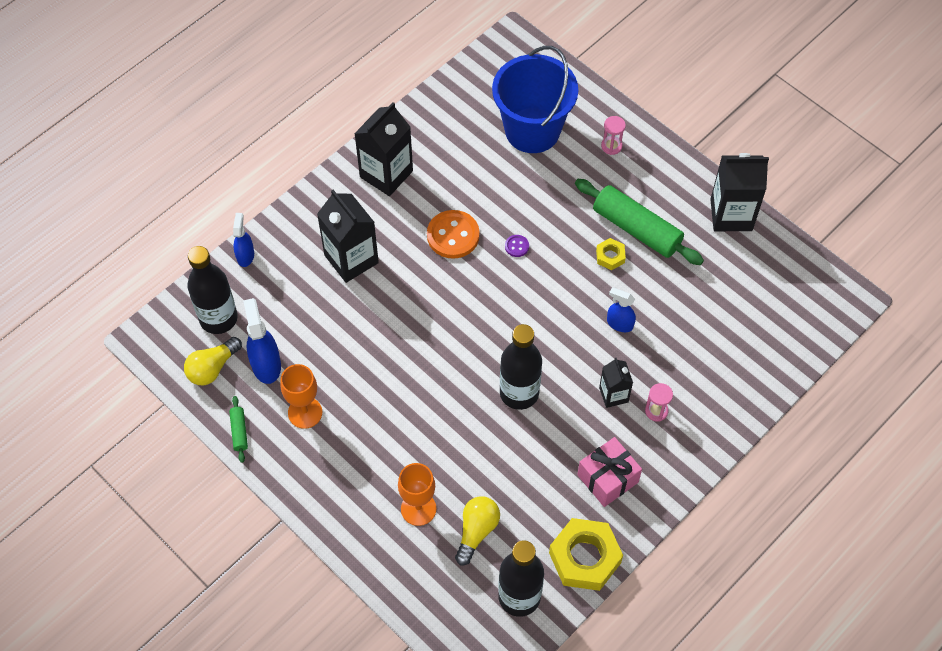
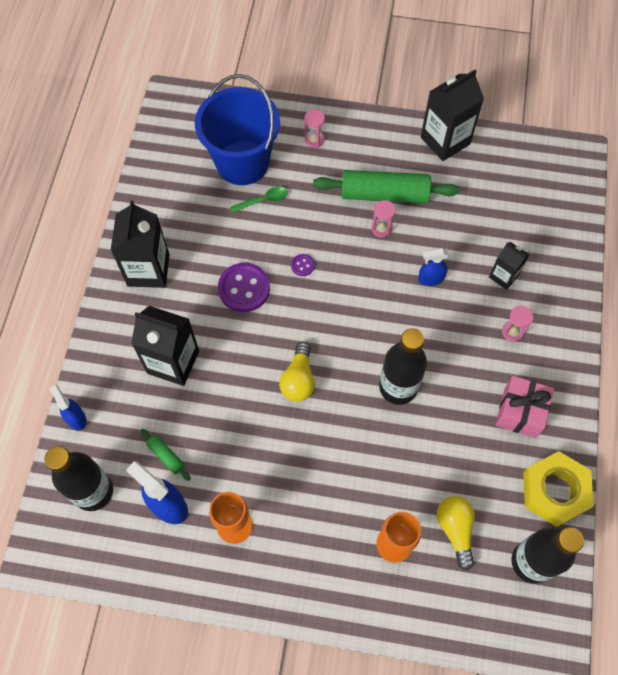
camera: 35 degrees left, 5 degrees up
(212, 368) = (121, 541): yellow light bulb -> yellow light bulb (298, 379)
(239, 431) = (189, 583): green rolling pin -> green rolling pin (166, 456)
(453, 235) = (244, 288): orange button -> purple button
(525, 172) = (263, 200): none -> green spoon
(610, 256) = (381, 228): yellow nut -> pink hourglass
(613, 395) = (471, 340): black carton -> black carton (503, 276)

